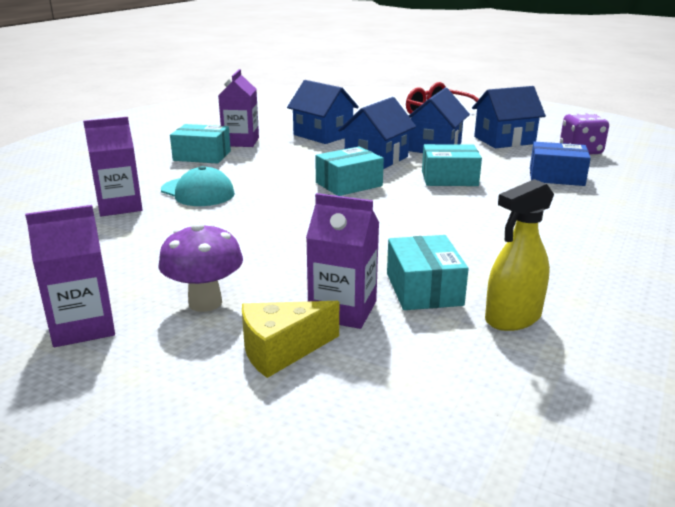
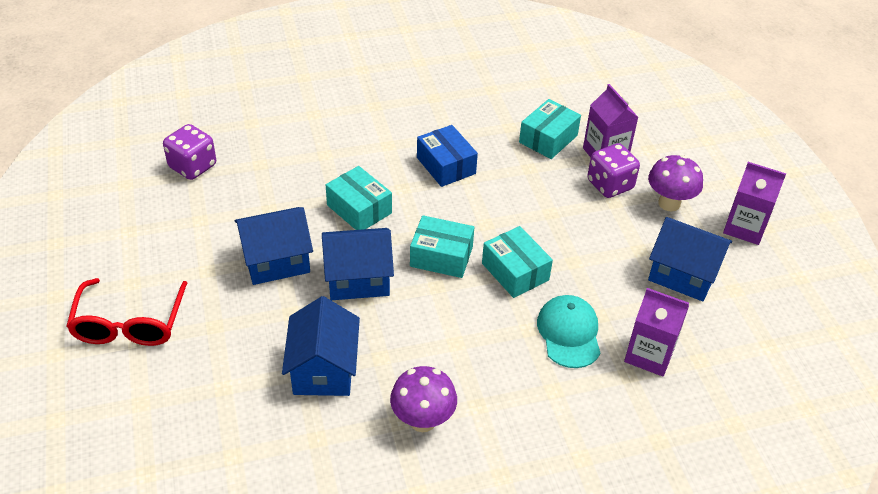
camera: 135 degrees left, 20 degrees up
(202, 156) = (497, 412): turquoise box -> turquoise box (515, 271)
(241, 142) = (423, 420): purple carton -> purple mushroom
(281, 350) = (659, 152): yellow cheese -> none
(293, 285) = (610, 185): none -> purple dice
(504, 140) = (201, 225): blue house -> blue house (683, 274)
(512, 318) = (536, 101): yellow spray bottle -> none
(556, 177) = (288, 156): blue box -> blue box (446, 165)

